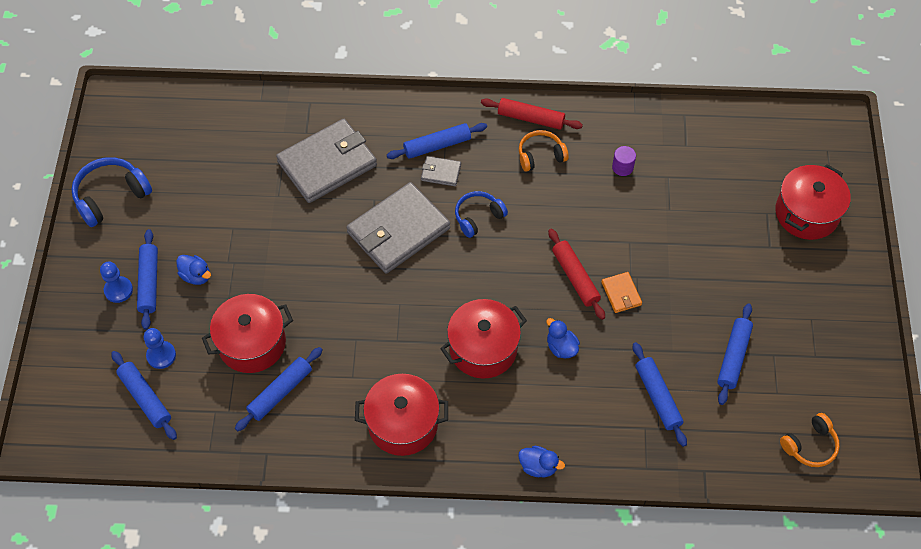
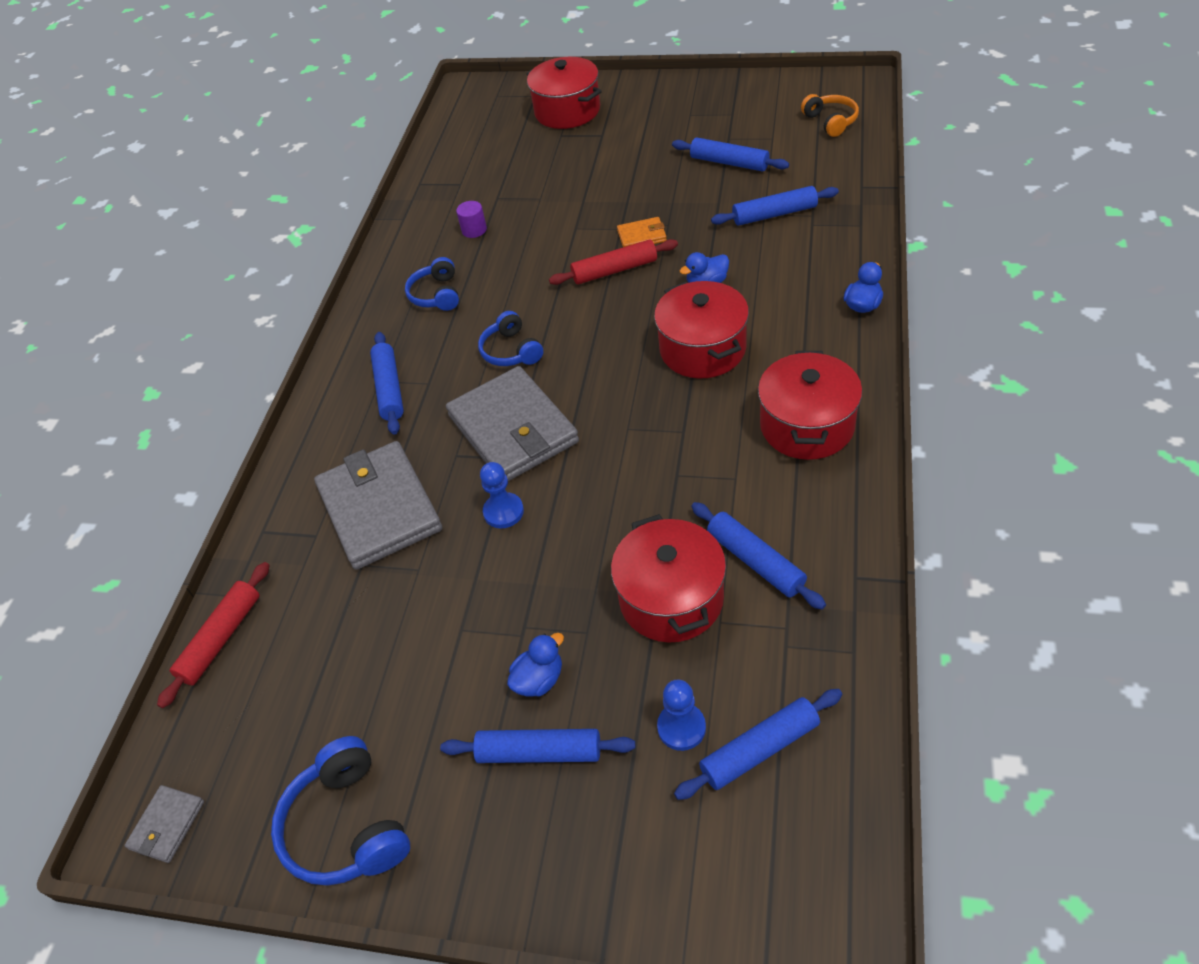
camera: 75 degrees left, 10 degrees down
(118, 290) = (546, 803): blue pawn -> blue pawn (503, 512)
(441, 172) = (433, 386): grey wallet -> grey wallet (167, 825)
(531, 118) = (379, 301): red rolling pin -> red rolling pin (221, 638)
(540, 155) = (436, 294): orange headphones -> blue headphones

